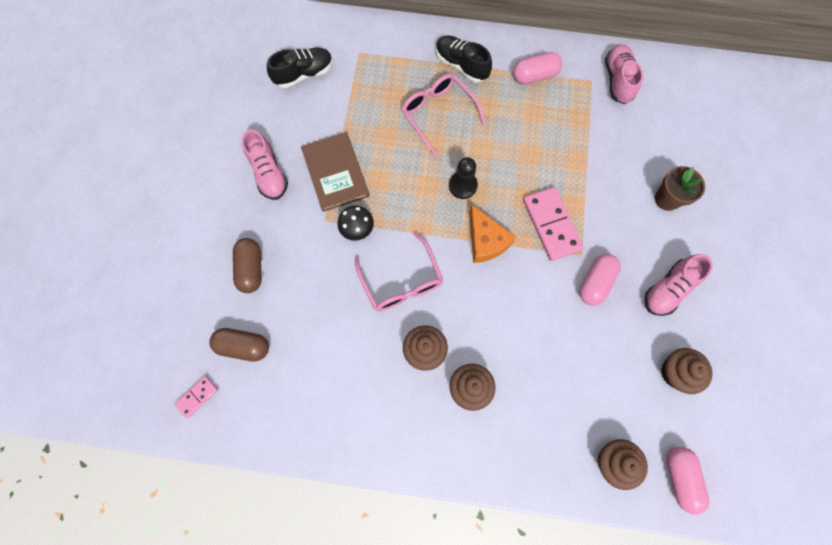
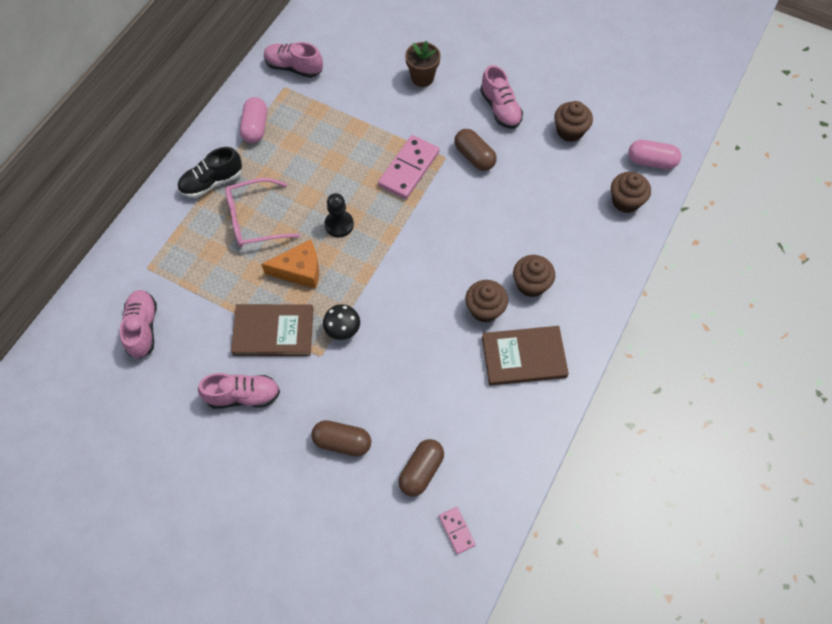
camera: 70 degrees left, 10 degrees down
(304, 74) = (143, 328): black shoe -> pink shoe
(387, 405) = (524, 357): none -> brown book
(401, 281) = (411, 307): pink glasses -> none
(486, 241) = (402, 225): orange cheese -> orange cheese (299, 270)
(551, 225) = (408, 169): pink domino -> pink domino turned 60 degrees counterclockwise
(595, 282) = (474, 156): pink capsule -> brown capsule

